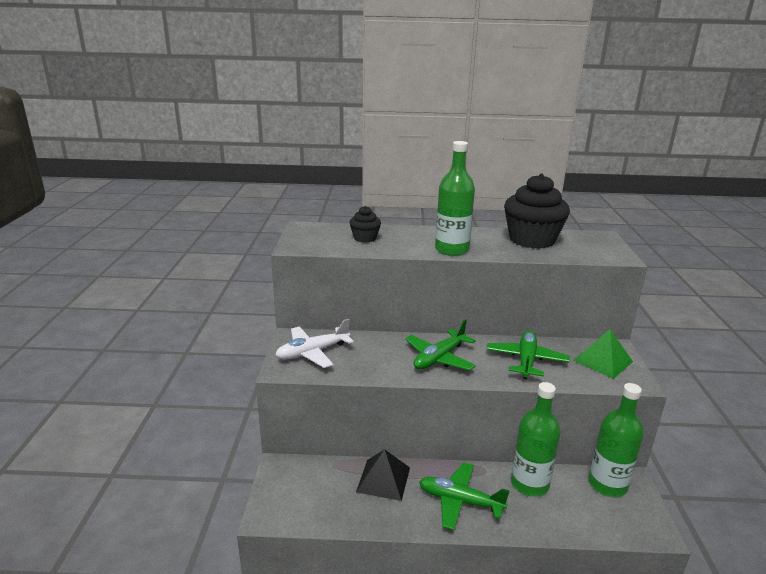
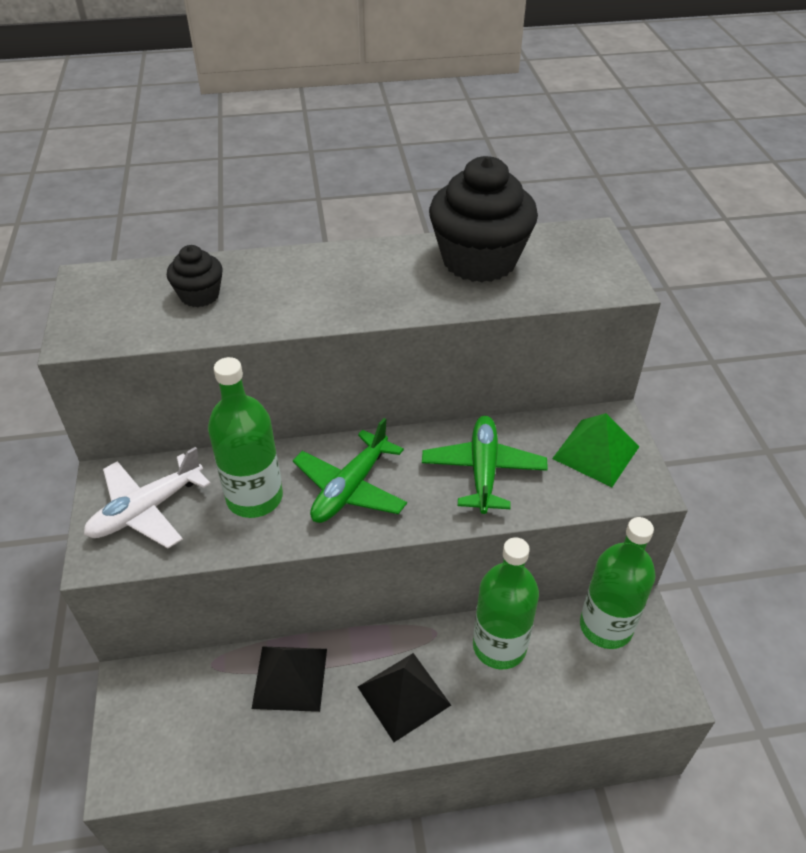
camera: 10 degrees left, 20 degrees up
(451, 250) = (349, 306): green bottle -> green bottle (254, 497)
(460, 501) = (404, 696): green plane -> black pyramid

